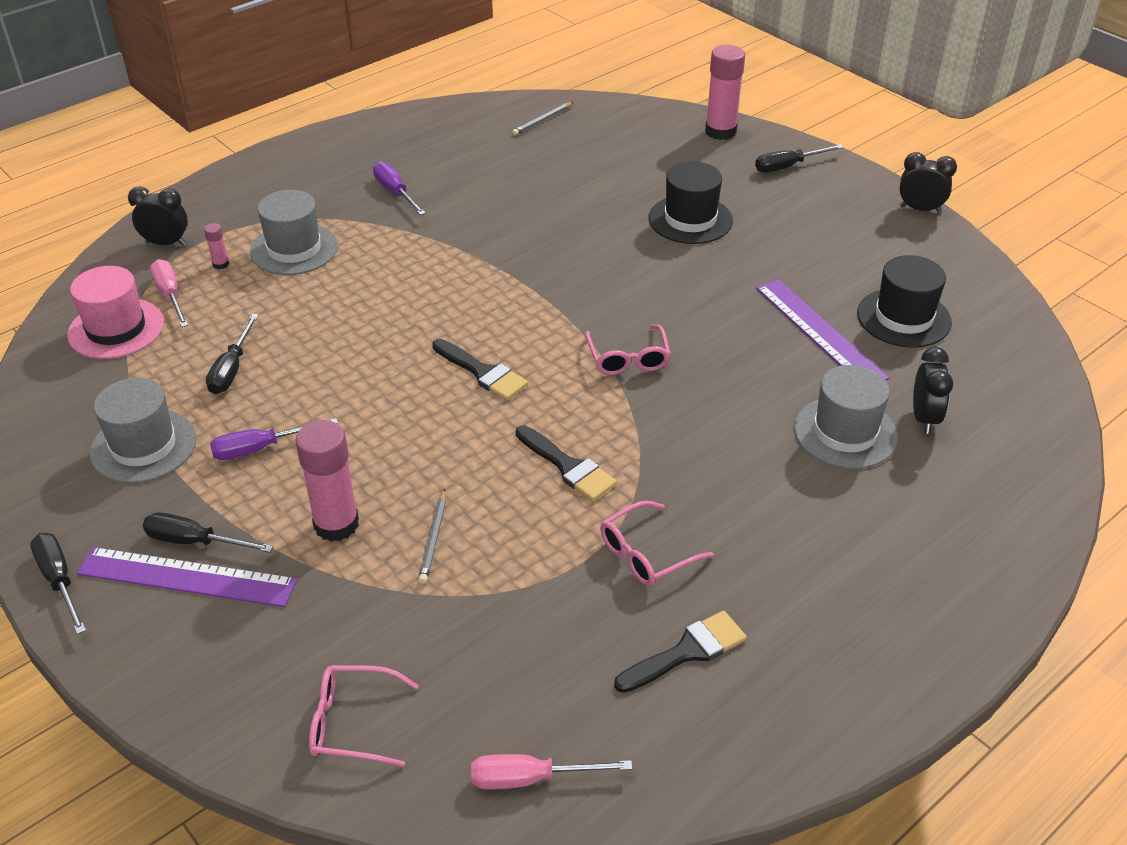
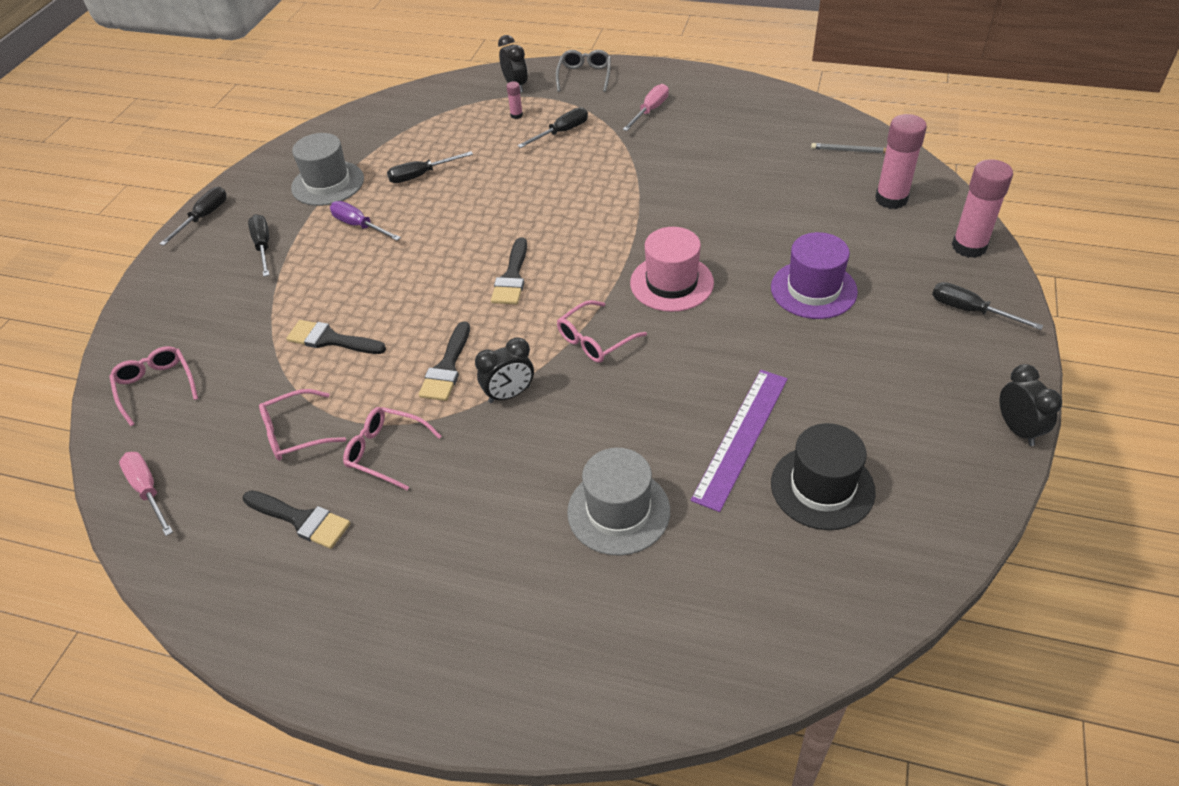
camera: 60 degrees right, 5 degrees up
(116, 329) = (419, 116): pink hat -> pink hat (671, 283)
(170, 295) = (468, 115): pink screwdriver -> pink screwdriver (650, 111)
(187, 577) = (234, 259): purple ruler -> none
(220, 196) = (584, 76): none -> grey glasses
(294, 249) = (561, 132): grey hat -> black screwdriver
(336, 524) = (315, 292): pink glue stick -> pink glue stick (891, 199)
(395, 192) = (671, 136): purple screwdriver -> none
(433, 538) = (330, 339): grey pencil -> black brush
(555, 615) = (296, 433): none -> pink glasses
(690, 219) = (813, 289): black hat -> purple hat
(924, 418) = (686, 560): black clock -> black clock (509, 394)

